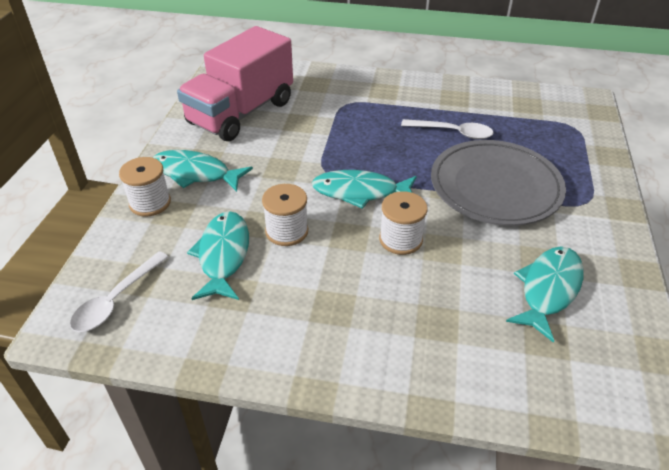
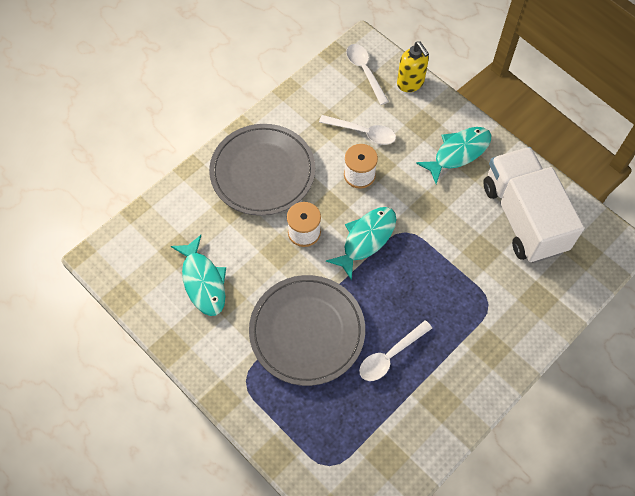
camera: 125 degrees right, 20 degrees up
(113, 248) = (410, 83): none -> yellow soap dispenser
(150, 203) = (442, 116): white spool -> none
(223, 255) = (363, 132): turquoise fish -> white spoon
(241, 113) = (523, 217): pink truck -> white truck
(361, 319) = (262, 172): none -> grey plate

